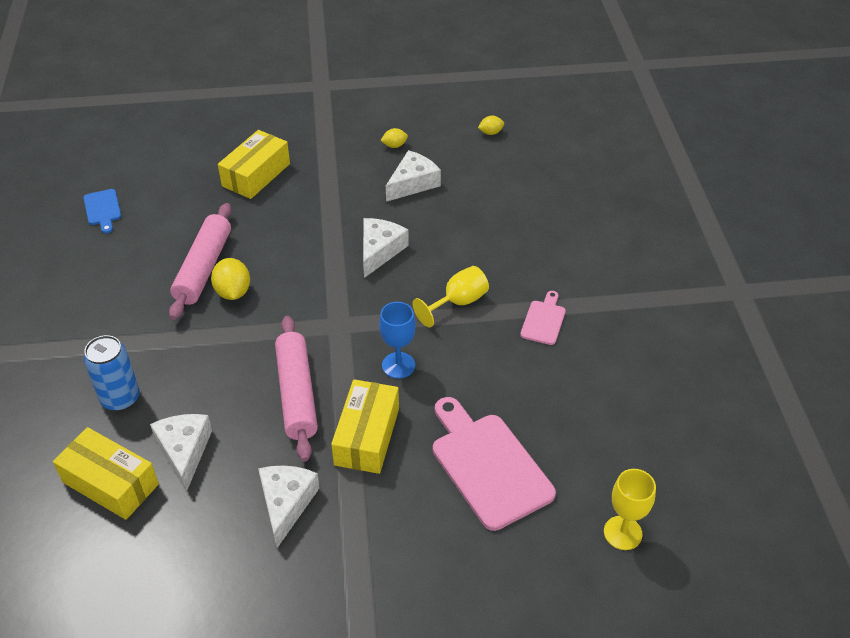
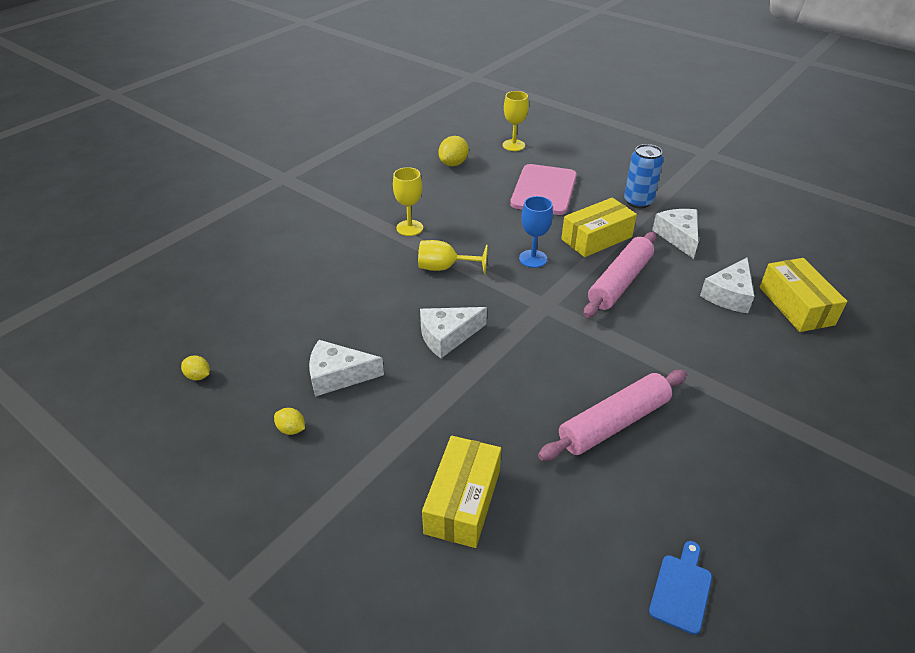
camera: 135 degrees left, 5 degrees down
(120, 398) = (762, 355): blue can -> blue can (638, 202)
(233, 292) = (604, 382): yellow lemon -> yellow lemon (453, 164)
(256, 175) = (462, 501): yellow box -> yellow box turned 60 degrees counterclockwise
(286, 504) = (678, 237): white cheese -> white cheese turned 120 degrees clockwise
(544, 320) = (409, 228): pink cutting board -> yellow goblet

